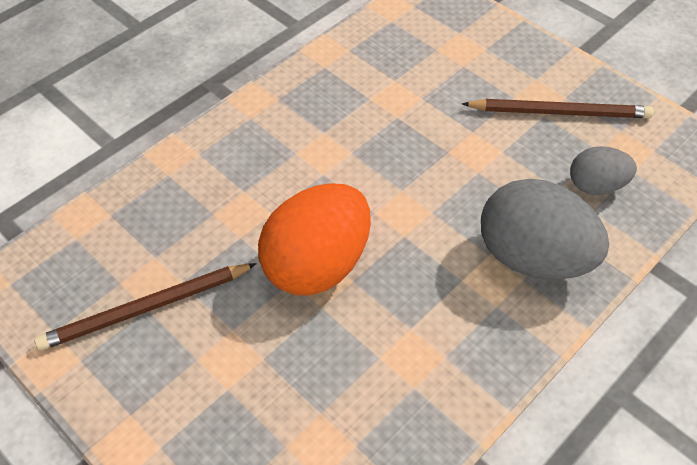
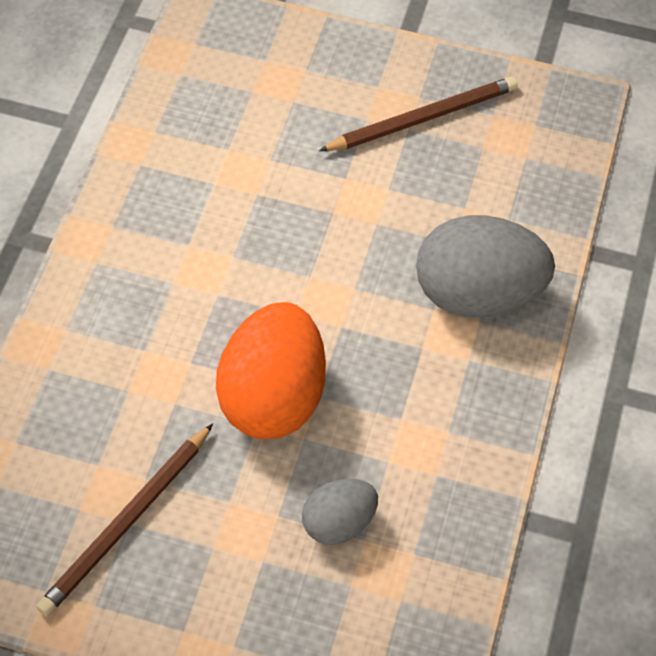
camera: 30 degrees left, 5 degrees up
(596, 185) = (499, 189): grey egg -> grey egg (338, 523)

